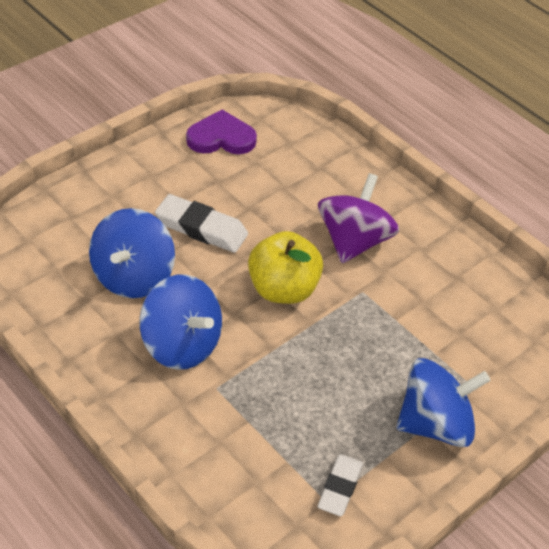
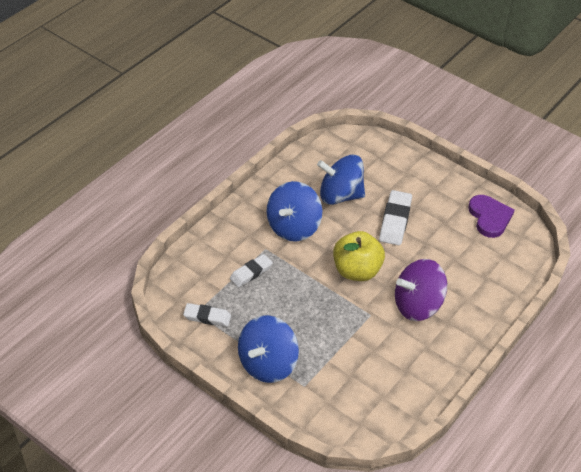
camera: 80 degrees right, 0 degrees up
(261, 415) = (251, 273): none -> white eraser
(354, 241) = (417, 305): purple spinning top -> purple spinning top turned 150 degrees clockwise
(435, 424) = (267, 364): blue spinning top -> blue spinning top turned 60 degrees clockwise

